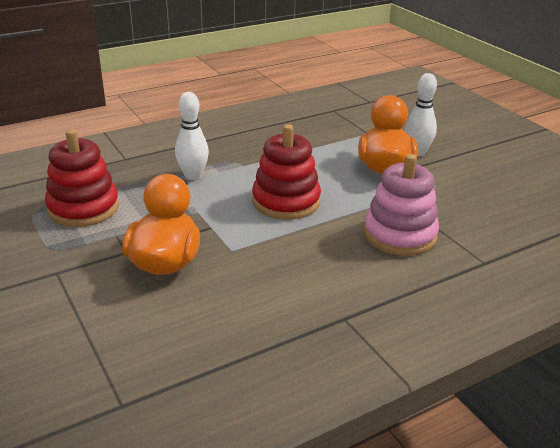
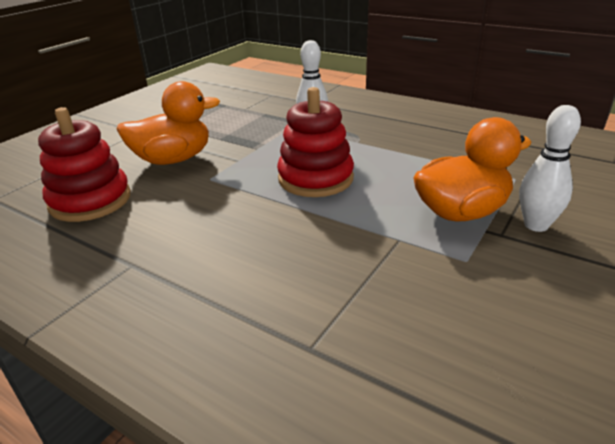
camera: 65 degrees right, 0 degrees up
(83, 208) = (224, 113): red stacking toy -> red stacking toy (90, 200)
(400, 235) = (316, 260): pink stacking toy -> none

